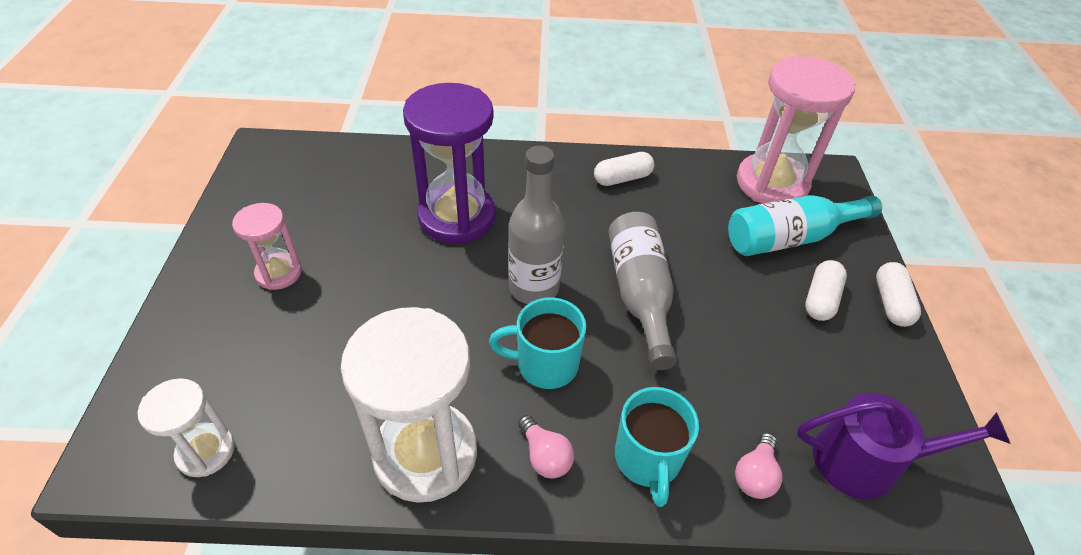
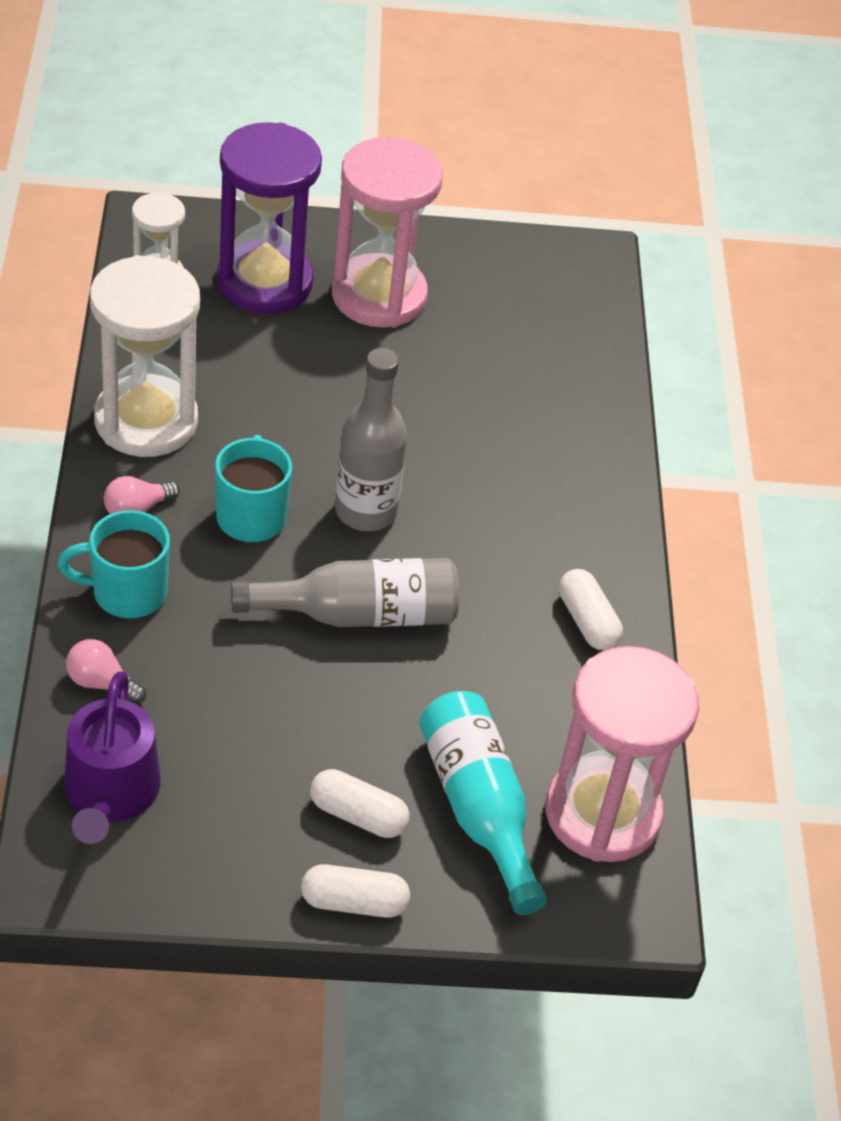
camera: 85 degrees right, 0 degrees up
(279, 273) = (379, 296): pink hourglass -> pink hourglass, size x1.88
(457, 217) = (485, 441): purple hourglass -> purple hourglass (264, 282)

